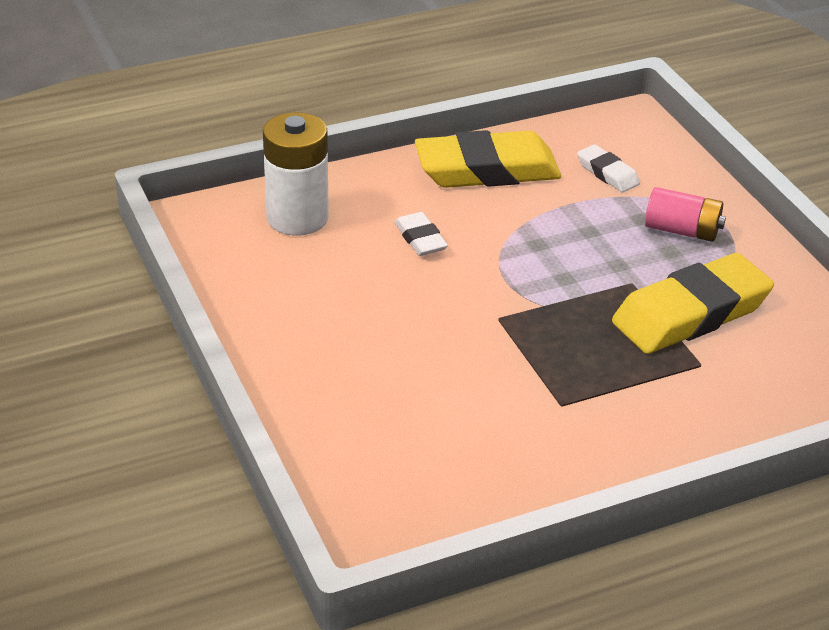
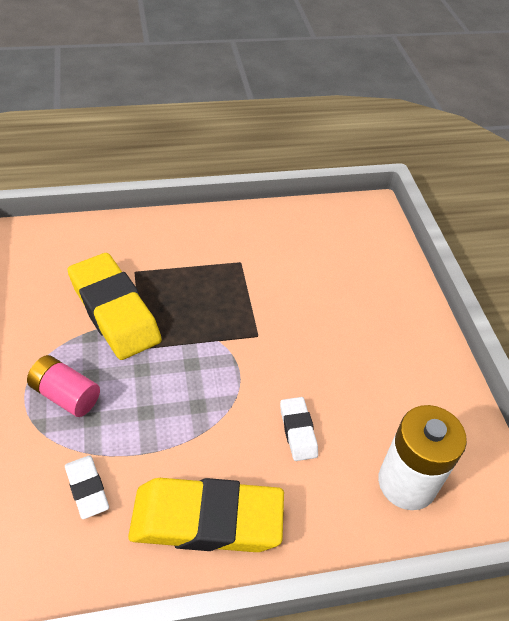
camera: 170 degrees left, 10 degrees up
(691, 314) = (115, 311): yellow eraser -> yellow eraser turned 75 degrees clockwise

